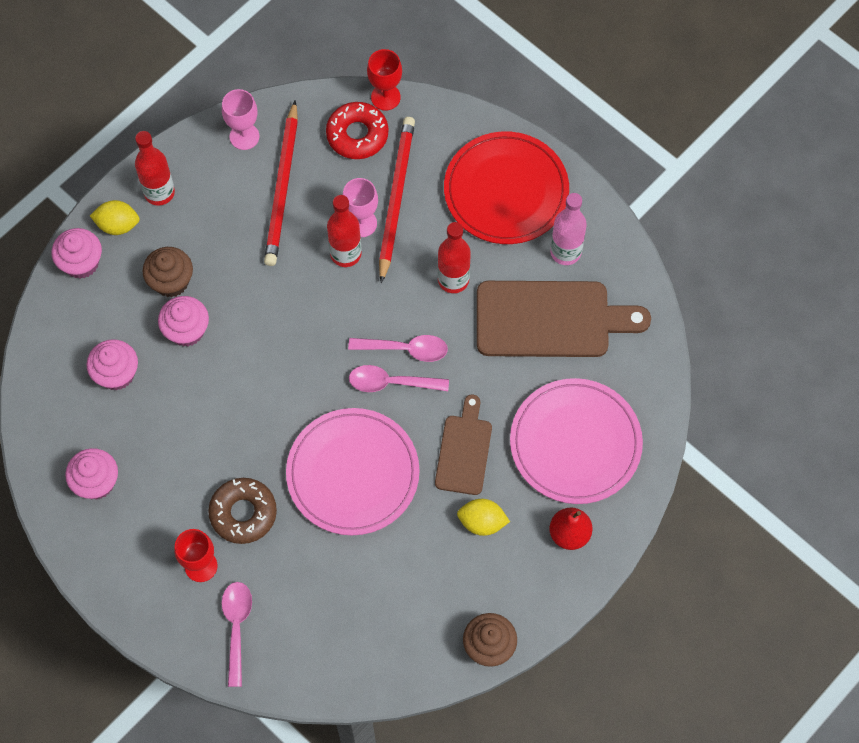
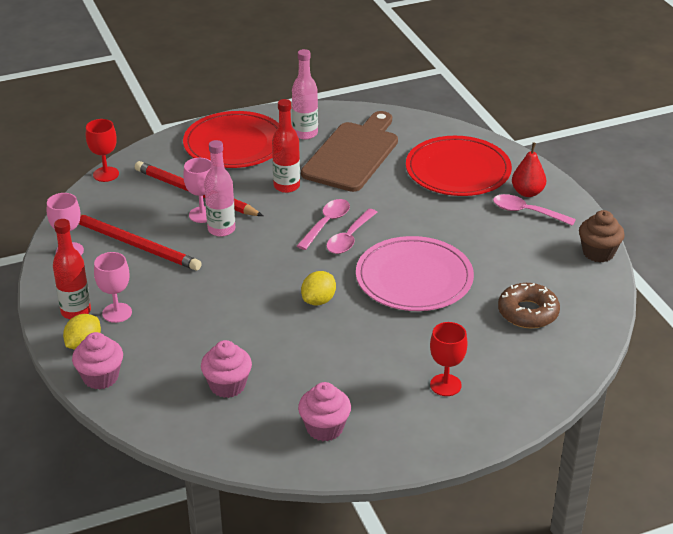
camera: 65 degrees left, 30 degrees down
(171, 281) = (166, 328): brown cupcake -> none
(174, 228) = (117, 313): none -> pink goblet
(186, 330) = (219, 332): pink cupcake -> none
(236, 627) = (514, 379): pink spoon -> pink spoon (526, 212)
(243, 513) = (411, 347): brown donut -> brown donut (528, 312)
(345, 254) = (221, 229): red bottle -> pink bottle
(357, 135) = (124, 196): red donut -> none
(464, 450) = (431, 220): brown cutting board -> none
(482, 522) = (495, 228): yellow lemon -> yellow lemon (318, 300)
(575, 443) = (458, 170): pink plate -> red plate

